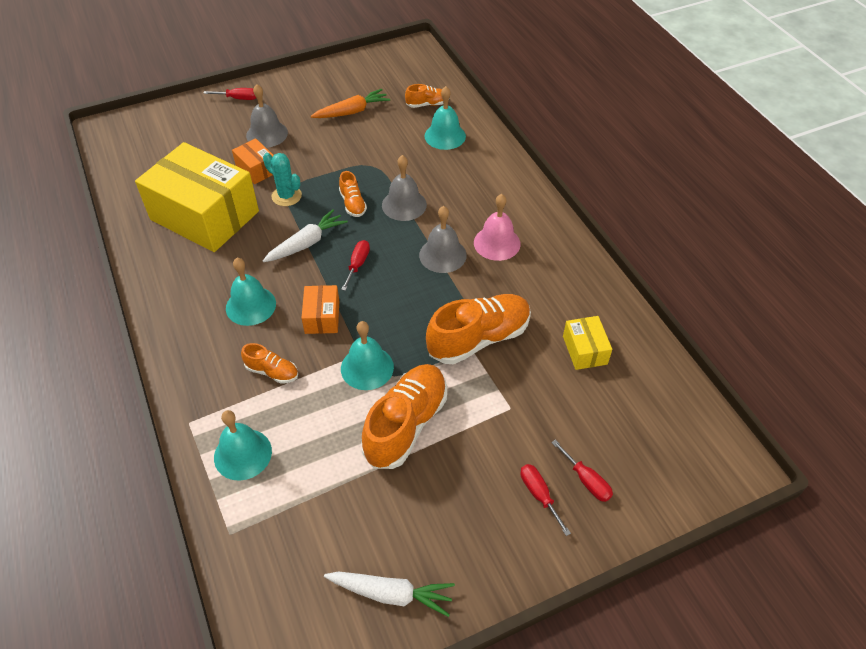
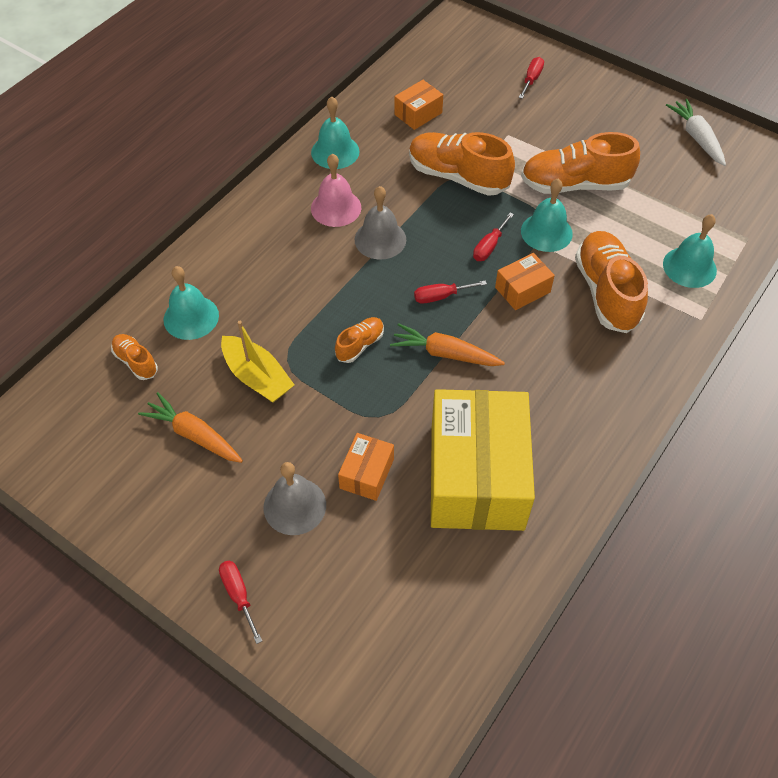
camera: 120 degrees left, 5 degrees up
(251, 305) = (555, 352): turquoise bell -> turquoise bell (335, 152)
(272, 372) = (606, 292): orange shoe -> orange shoe, size x2.01
(286, 196) = (390, 414): turquoise cactus -> none
(306, 243) = (445, 353): white carrot -> orange carrot
(370, 149) = (257, 377): none -> yellow boat
(404, 205) = (331, 300): grey bell -> none
(539, 495) = (563, 97): red screwdriver -> red screwdriver (489, 246)
(584, 350) = (418, 113): yellow box -> orange box

